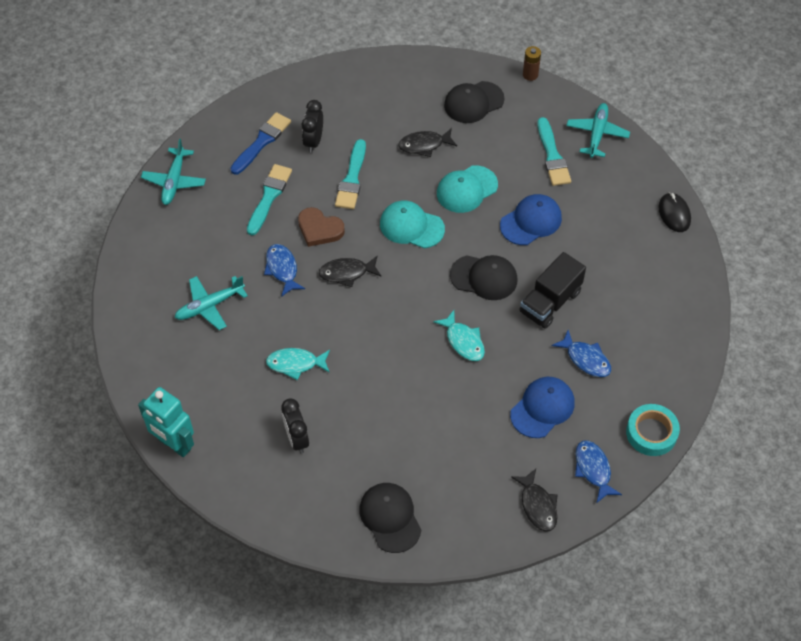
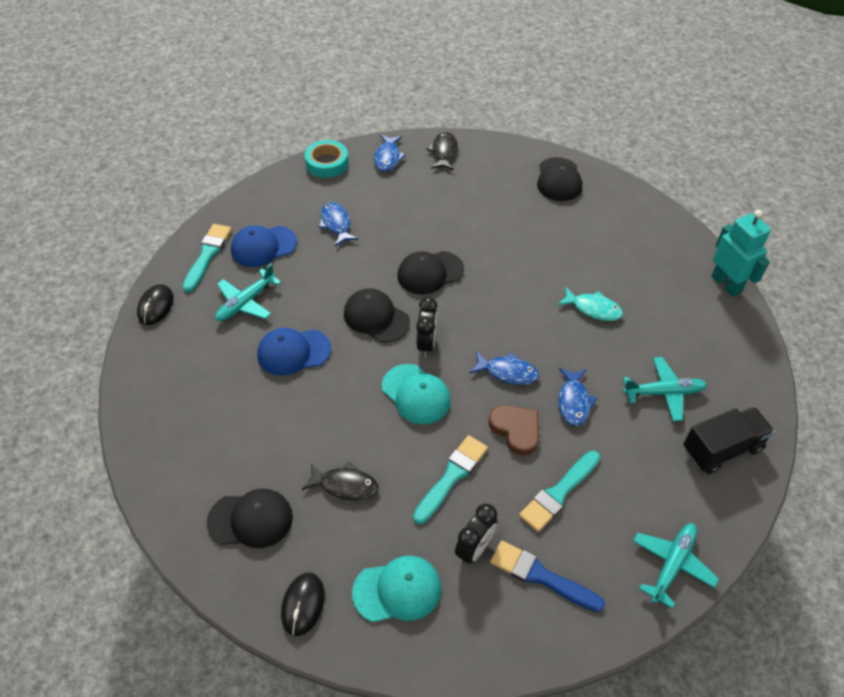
camera: 155 degrees left, 5 degrees down
(262, 142) = (541, 576): blue brush -> blue brush turned 60 degrees clockwise
(297, 439) = (613, 252): black clock -> black clock (426, 344)
(347, 273) = (507, 372): black fish -> blue fish
(406, 73) = (303, 604): none -> black mouse
(463, 341) = (430, 273): turquoise fish -> black cap
(466, 189) = (333, 411): turquoise cap -> turquoise cap (397, 590)
(530, 75) = (155, 530): brown battery -> none
(542, 408) = (397, 204): blue cap -> blue cap (263, 246)
(550, 302) = (332, 275): black truck -> black truck (722, 449)
(552, 156) = (217, 412): turquoise brush -> turquoise brush (207, 255)
(597, 134) = (150, 417): turquoise plane -> turquoise plane (246, 302)

